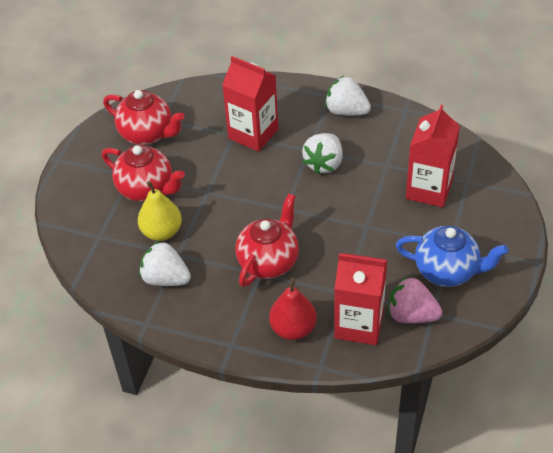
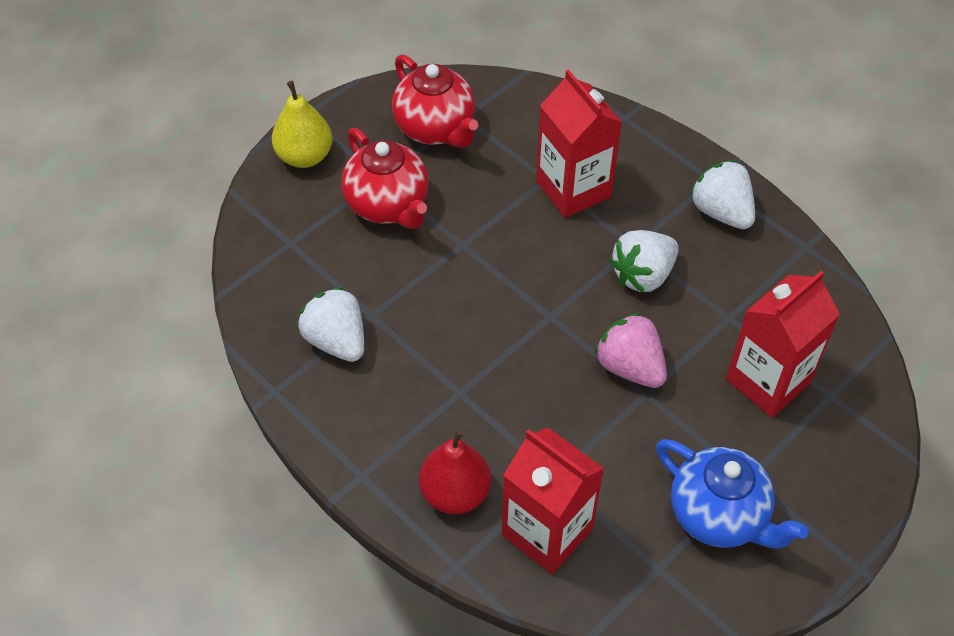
camera: 25 degrees right, 5 degrees up
(162, 232) = (371, 273): yellow pear -> yellow pear (305, 156)
(269, 261) = (482, 381): red teapot -> none
(411, 315) = (628, 555): pink strawberry -> pink strawberry (630, 367)

